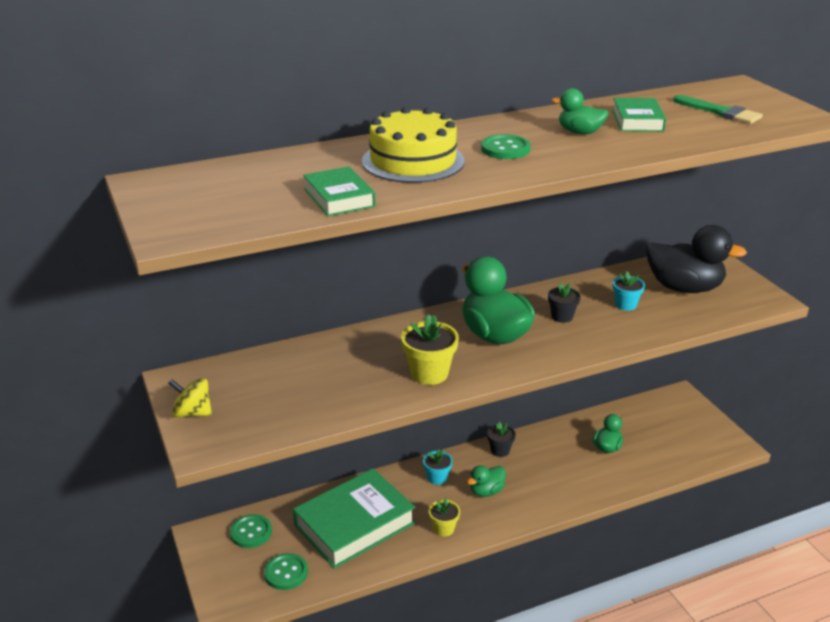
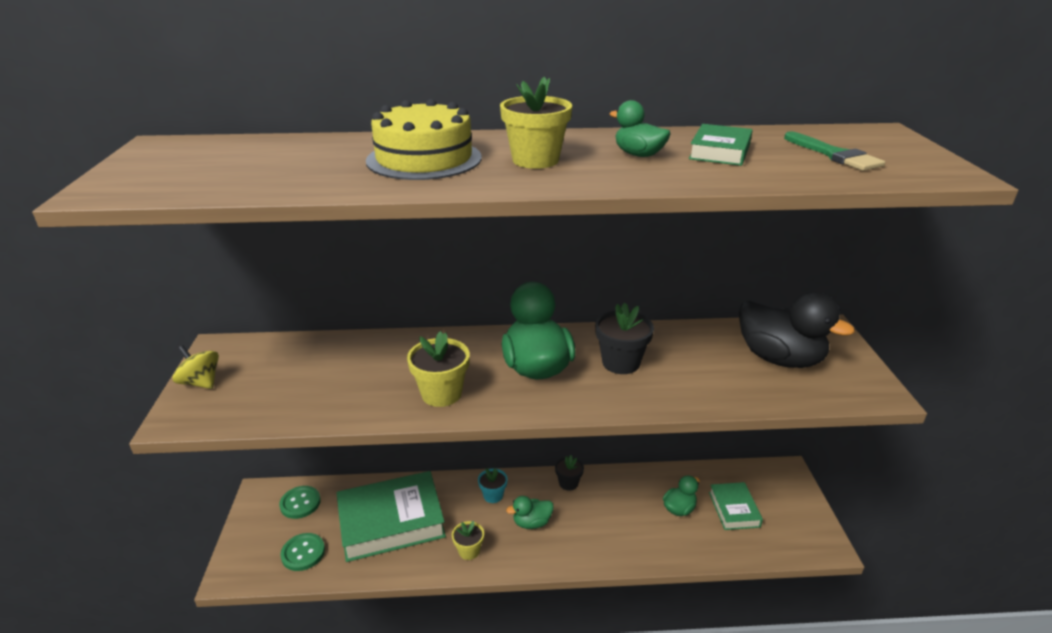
camera: 20 degrees right, 0 degrees up
(339, 198) = (302, 182): green book -> green book (734, 509)
(505, 149) = (535, 160): green button -> yellow flower pot
(562, 316) = (621, 363): black flower pot -> black flower pot, size x1.61
(625, 305) = (699, 364): turquoise flower pot -> none

